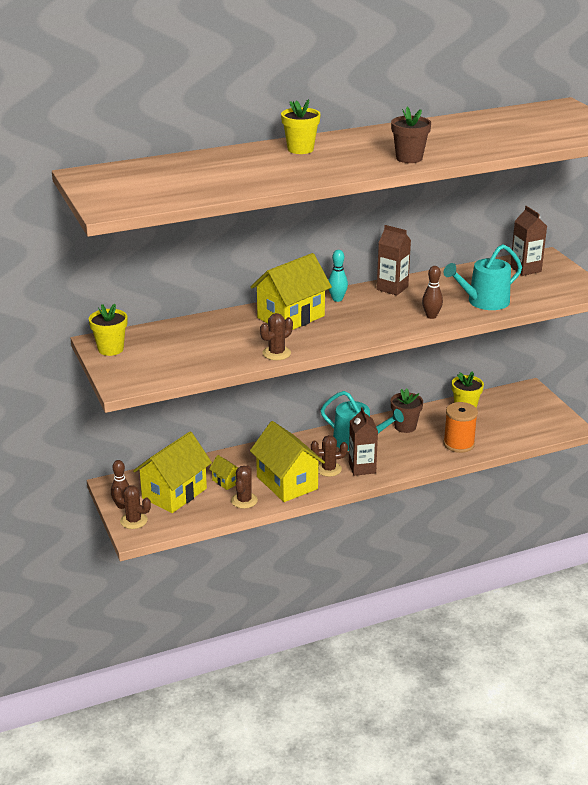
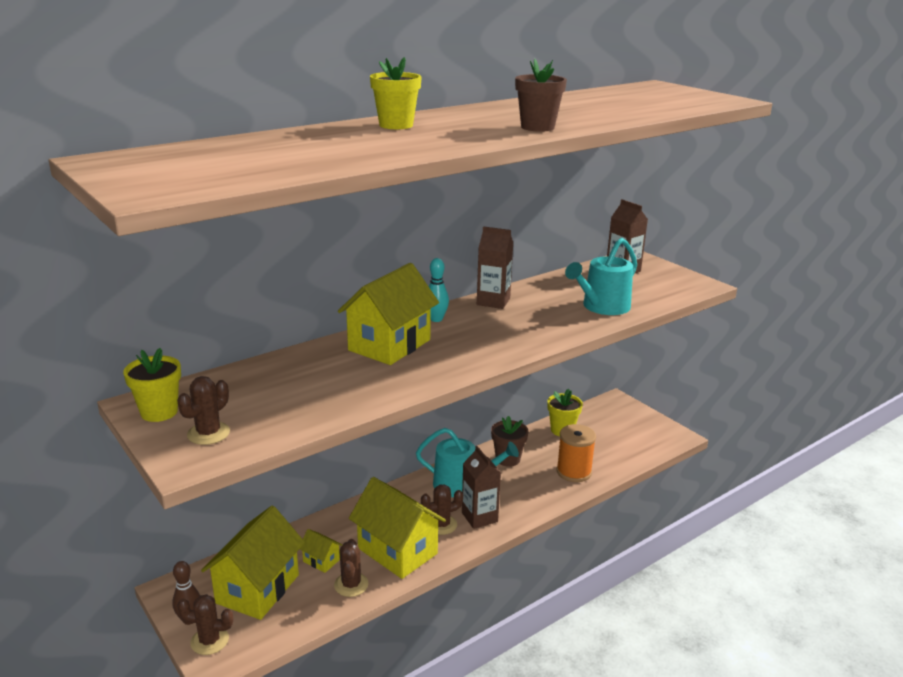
camera: 15 degrees left, 5 degrees down
(276, 353) = (390, 392): brown cactus -> brown cactus (208, 433)
(431, 316) = (554, 328): brown bowling pin -> none

